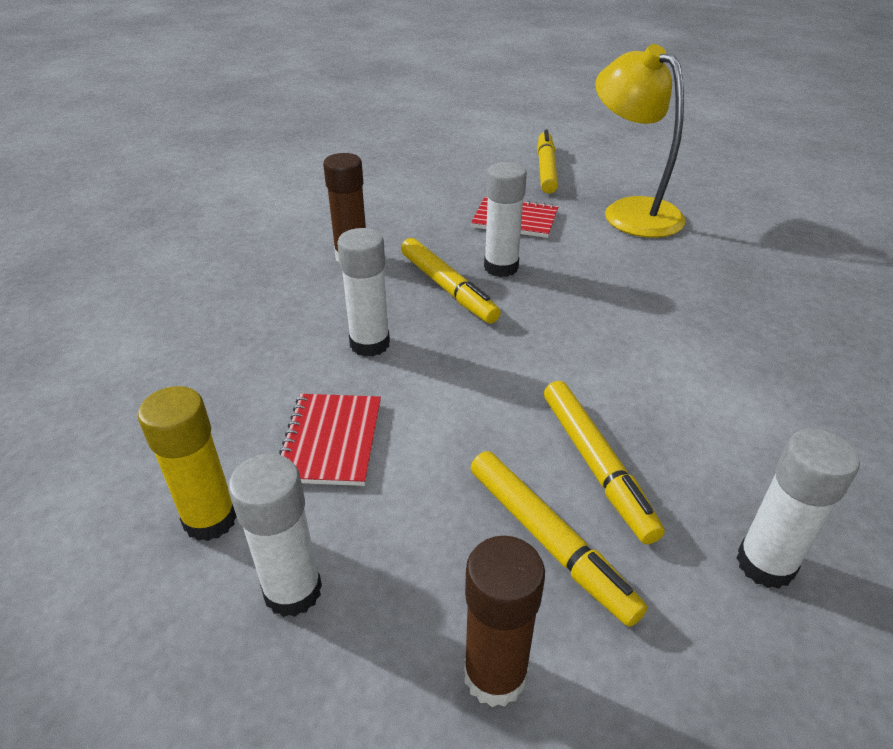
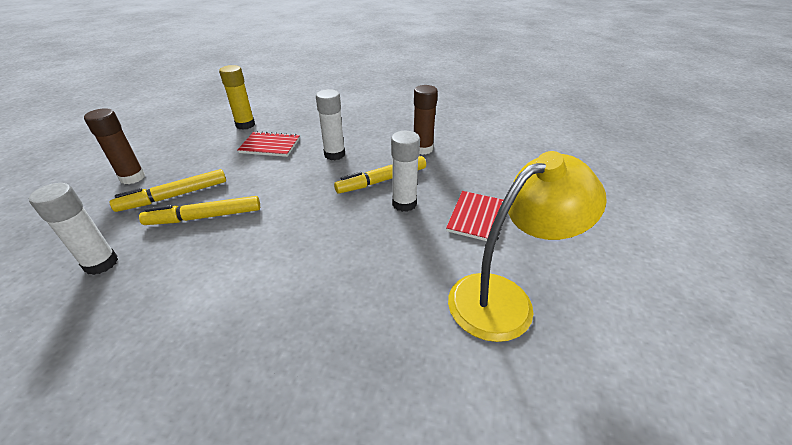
camera: 95 degrees right, 0 degrees up
(293, 591) = (202, 140): white glue stick -> none
(546, 169) = (589, 249): yellow marker -> none

